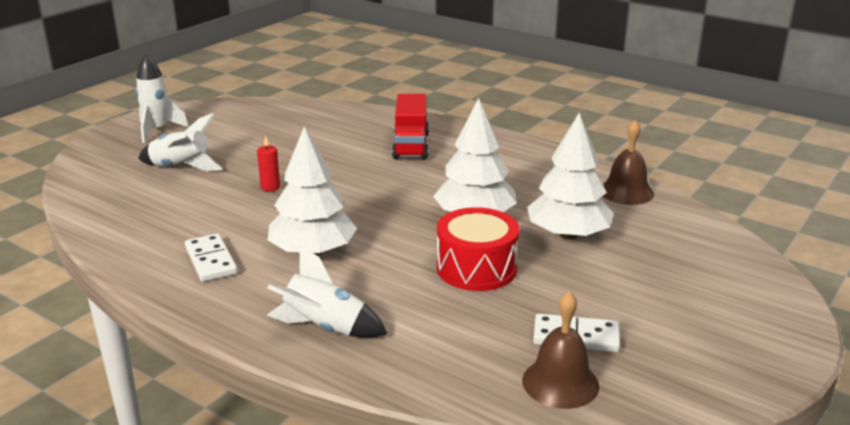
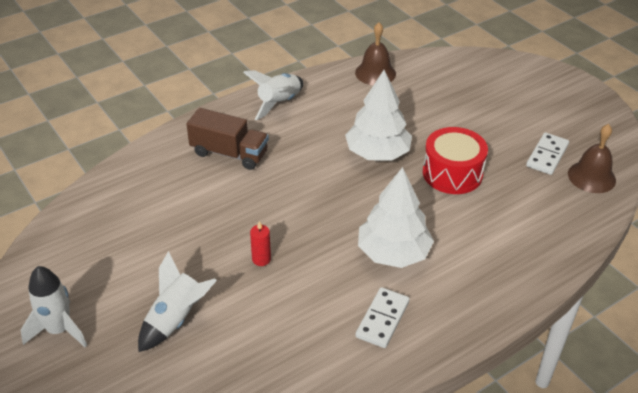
camera: 70 degrees left, 15 degrees up
(211, 260) = (382, 319): white domino -> white domino turned 60 degrees counterclockwise
(325, 328) = (505, 267): white rocket -> white rocket (279, 103)
(411, 146) = (229, 153): red truck -> brown truck
(568, 235) = (424, 118): white tree -> none

